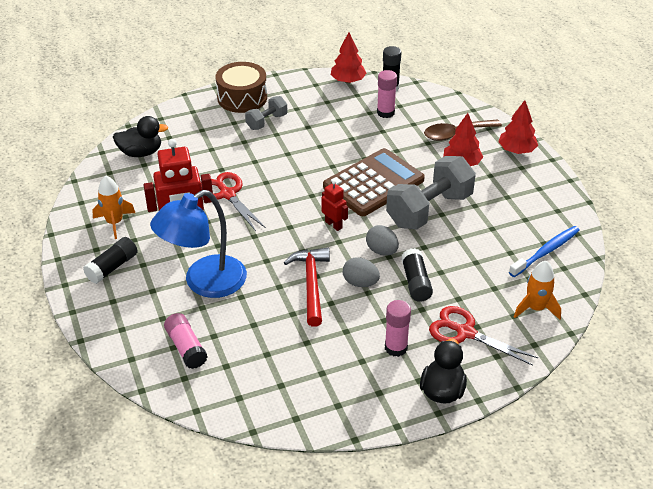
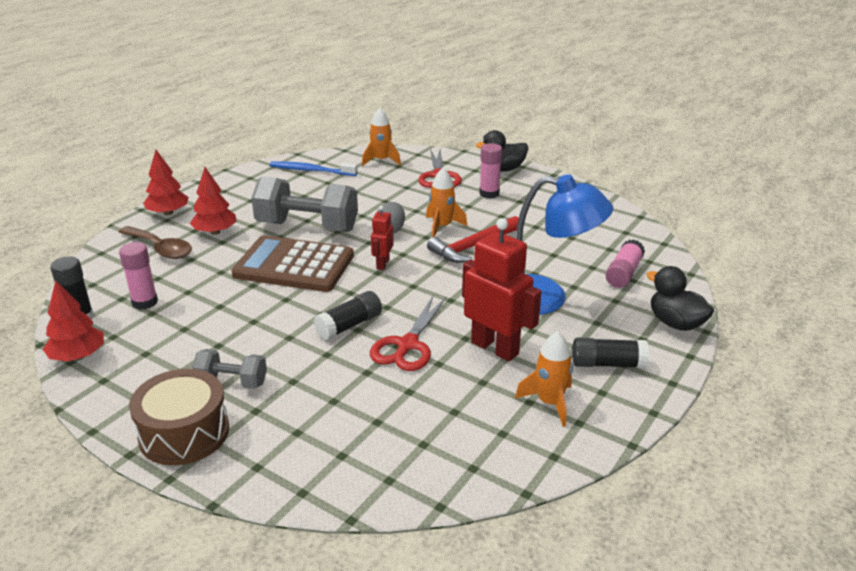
camera: 125 degrees left, 10 degrees down
(141, 153) = (402, 462): black duck -> black duck (675, 323)
(360, 283) = (442, 227): grey egg -> orange rocket
(415, 282) = (410, 206): black glue stick -> black glue stick (349, 325)

